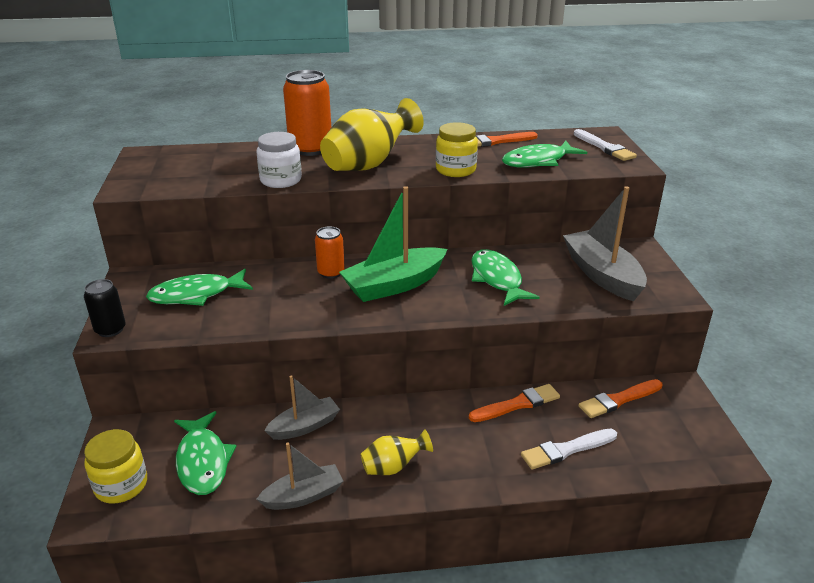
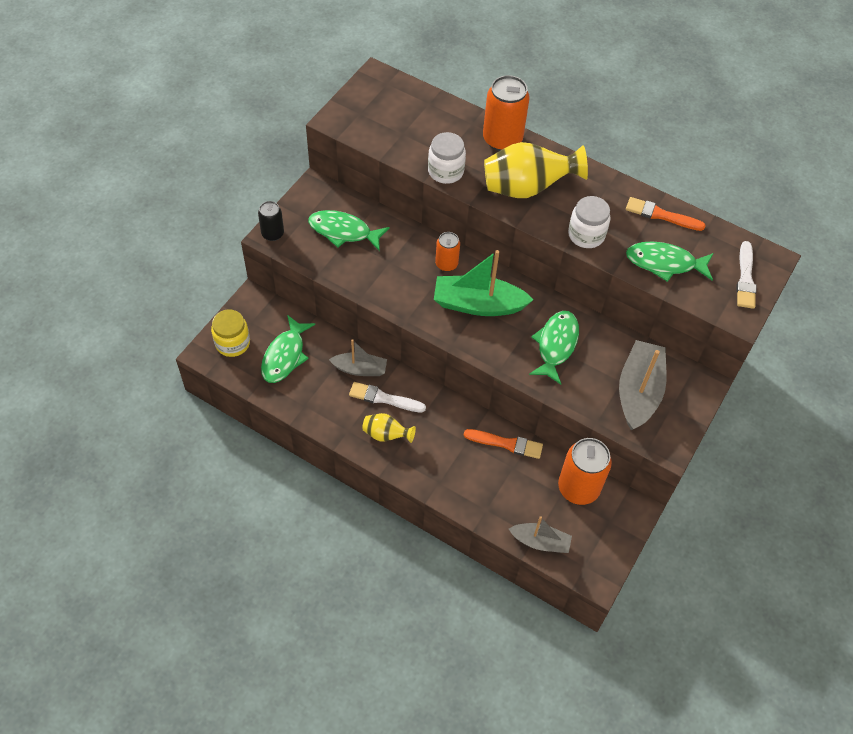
camera: 35 degrees right, 25 degrees up
(303, 496) = (321, 418): grey boat -> grey boat (540, 542)
(455, 170) = (586, 235): yellow jar -> white jar
(566, 450) = (501, 497): white brush -> white brush (384, 398)
(618, 400) = (578, 488): orange brush -> orange can

